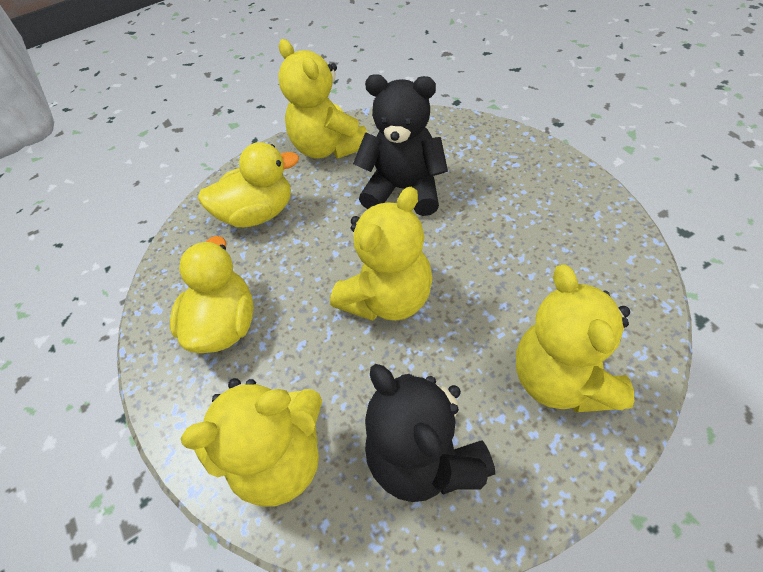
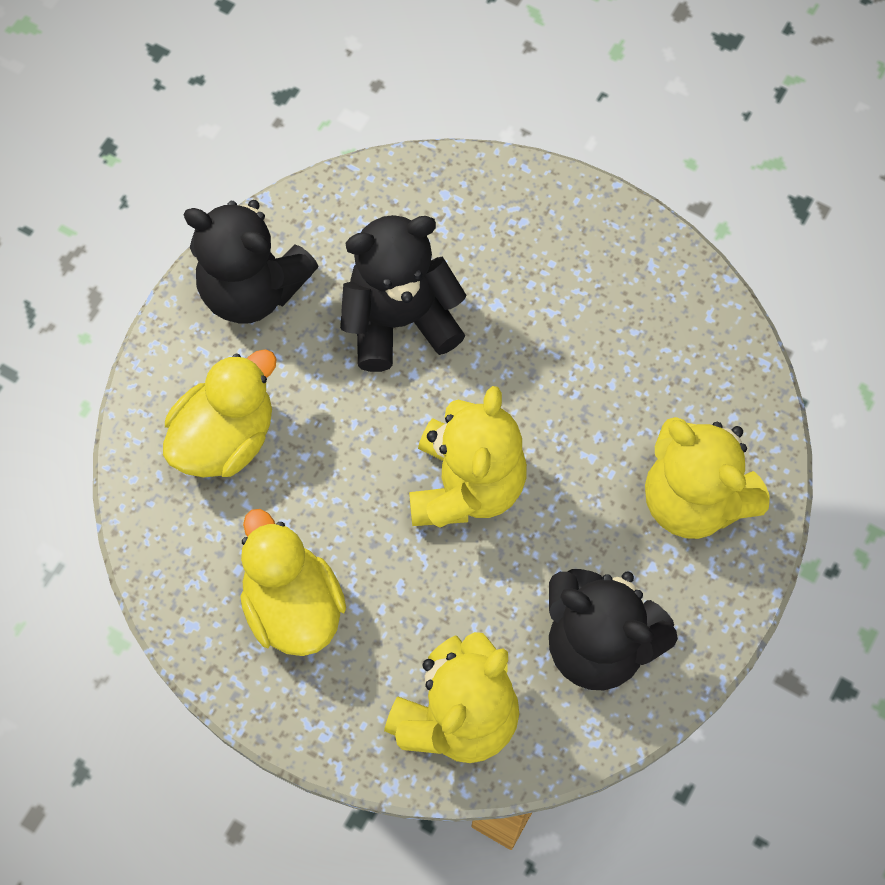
camera: 35 degrees left, 15 degrees up
(328, 147) = (252, 289): yellow teddy bear -> black teddy bear

